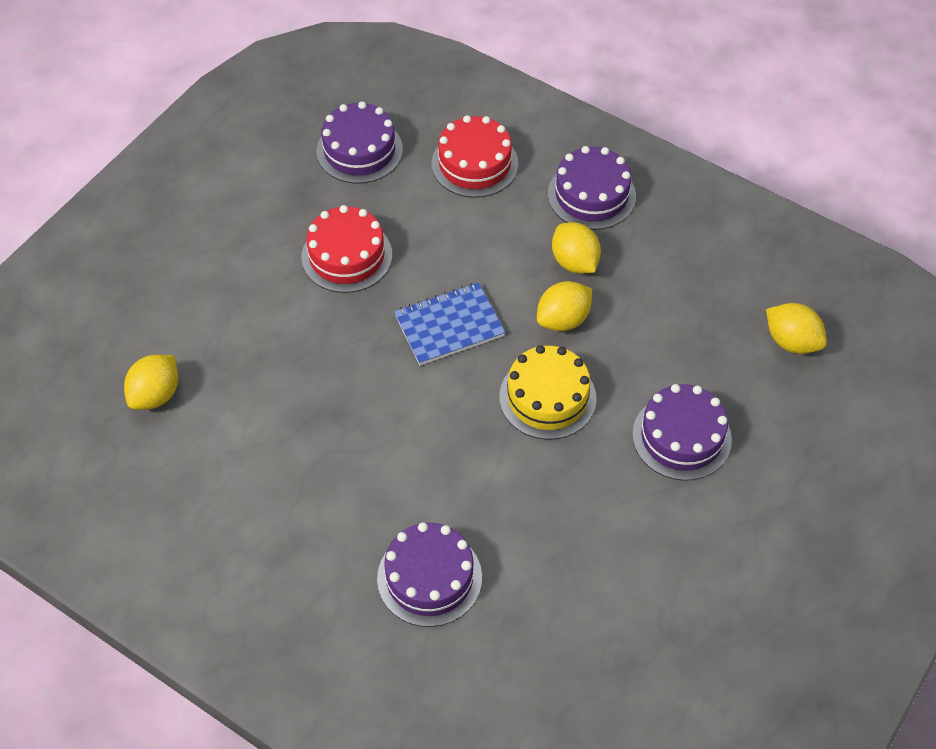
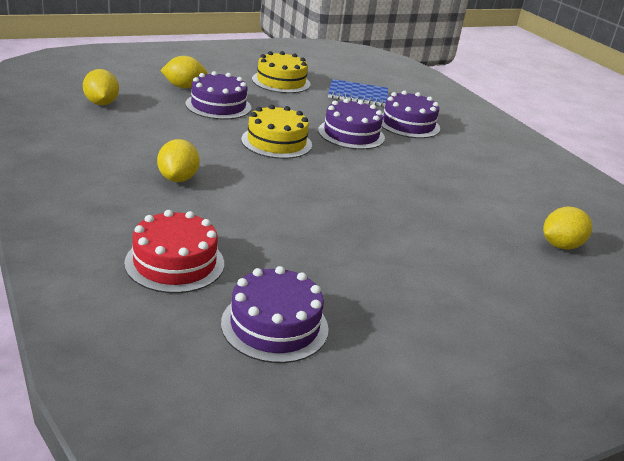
camera: 155 degrees left, 25 degrees down
(347, 256) = (355, 255): red cake -> none
(449, 326) = (307, 189): blue notebook -> blue notebook (358, 95)
(563, 320) = (224, 161): yellow lemon -> yellow lemon (184, 87)
(591, 195) = (108, 202): purple cake -> purple cake (351, 134)
(681, 583) = (281, 82): none -> yellow cake

